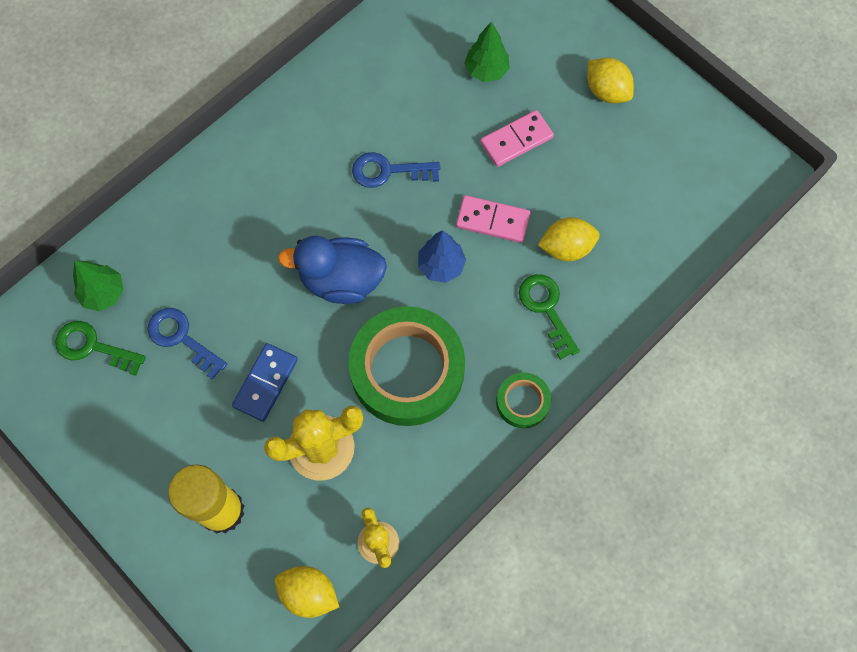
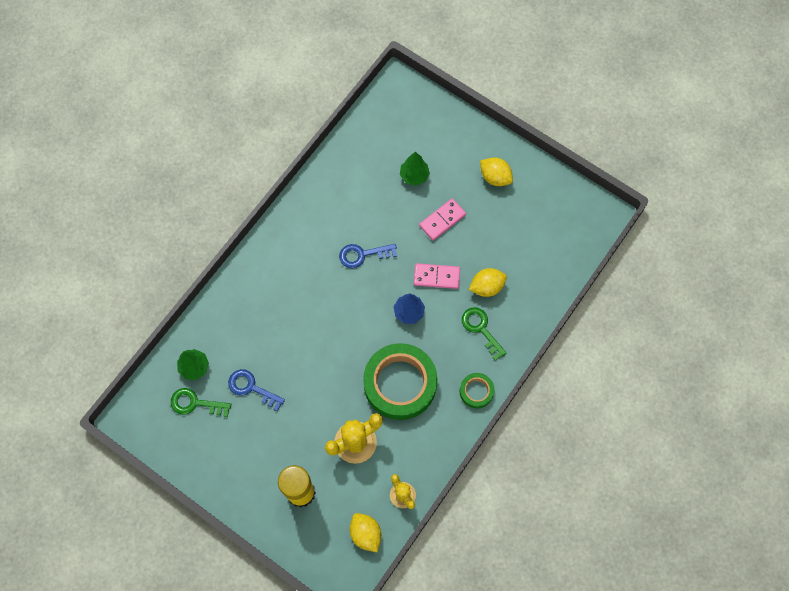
camera: 10 degrees left, 0 degrees up
(266, 383) = (312, 407): blue domino -> none
(309, 593) = (365, 533): yellow lemon -> yellow lemon turned 45 degrees clockwise
(341, 280) = (346, 332): blue duck -> none

